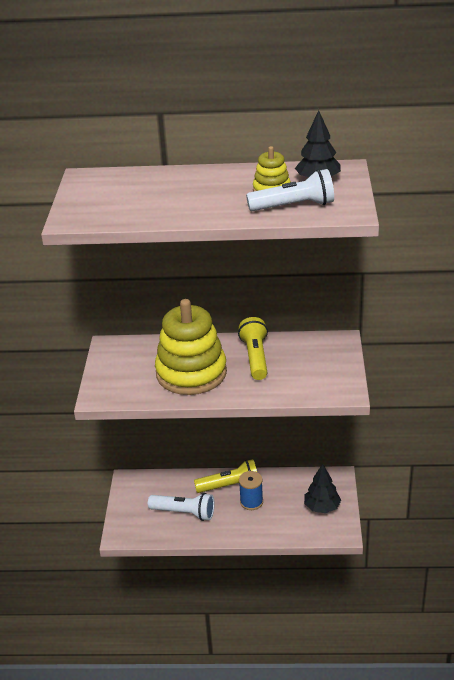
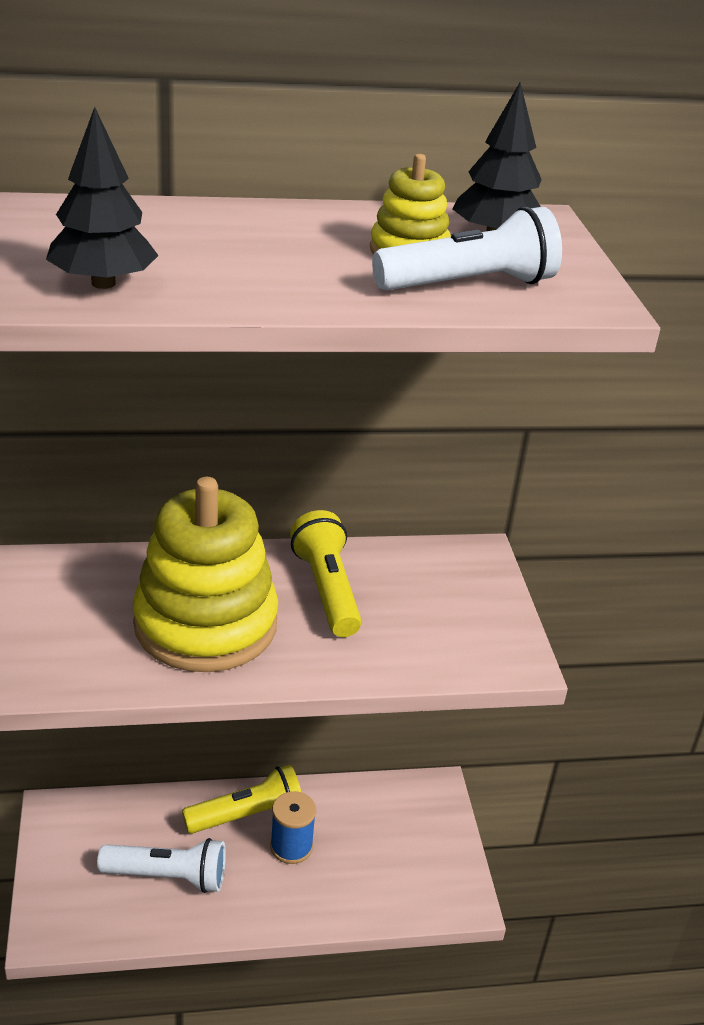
camera: 15 degrees left, 0 degrees up
(322, 507) = (419, 851): black tree -> black tree (103, 283)

